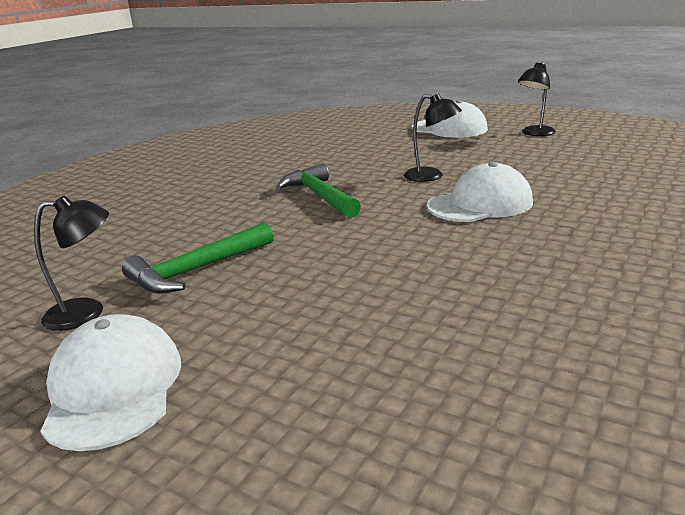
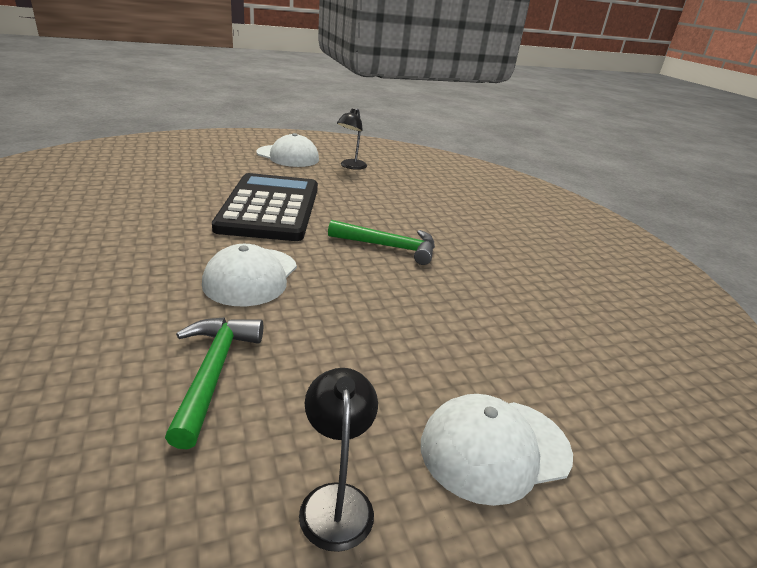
camera: 125 degrees right, 5 degrees up
(197, 270) = (348, 187): green hammer -> green hammer (213, 372)
(359, 266) = (270, 208): none -> black calculator
(431, 176) = (341, 301): black lamp -> none

